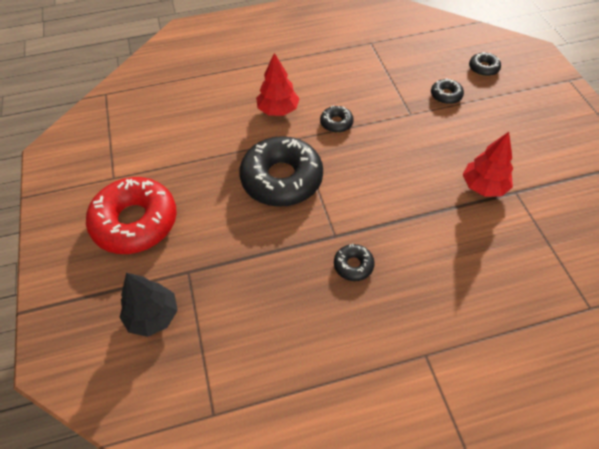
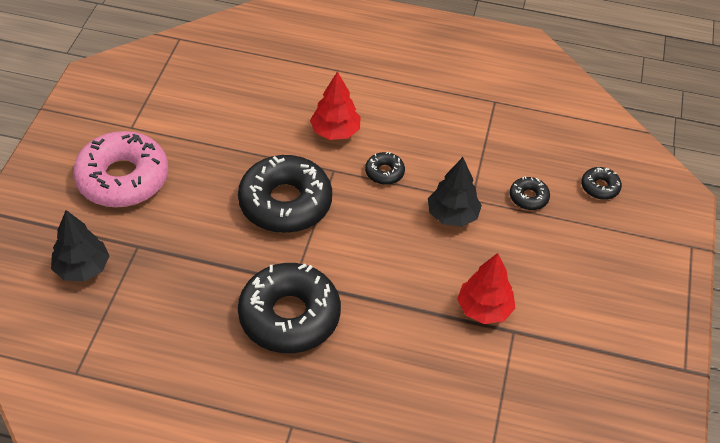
camera: 25 degrees right, 5 degrees down
(135, 222) = (123, 178): red donut -> pink donut
(353, 265) = (289, 316): black donut -> black donut, size x2.29
(407, 131) = (452, 215): none -> black tree

